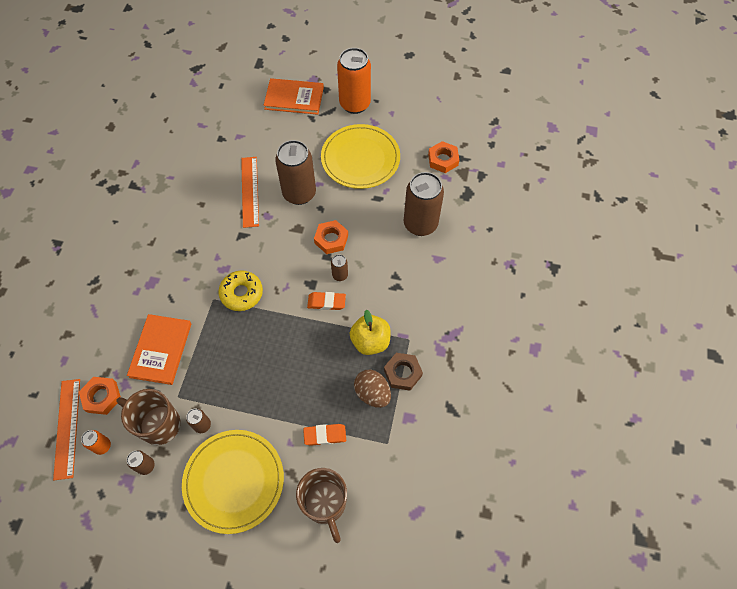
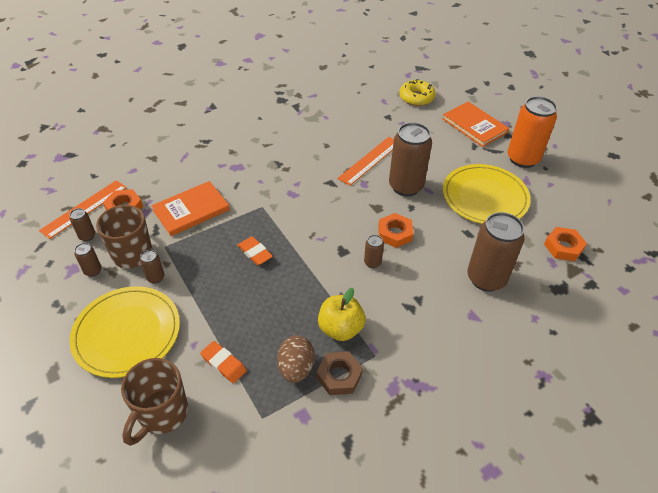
camera: 45 degrees right, 15 degrees down
(102, 446) = (87, 236): orange can -> brown can
(241, 293) = (285, 218): yellow donut -> yellow donut (416, 97)
(326, 302) = (339, 272): orange eraser -> orange eraser (255, 253)

